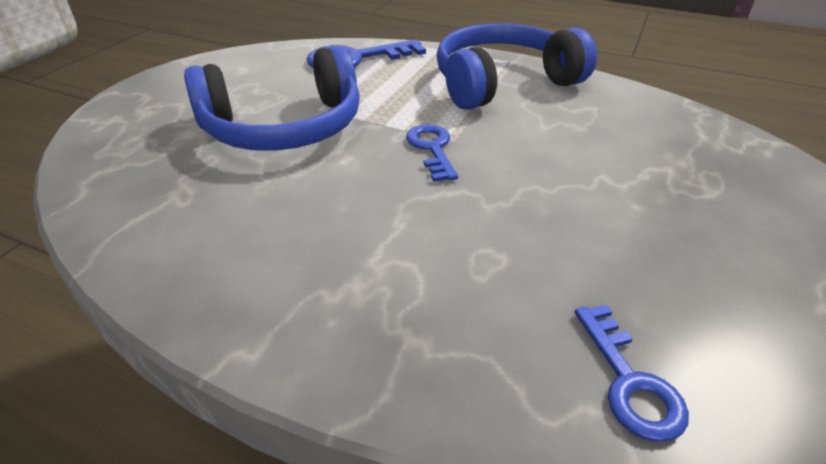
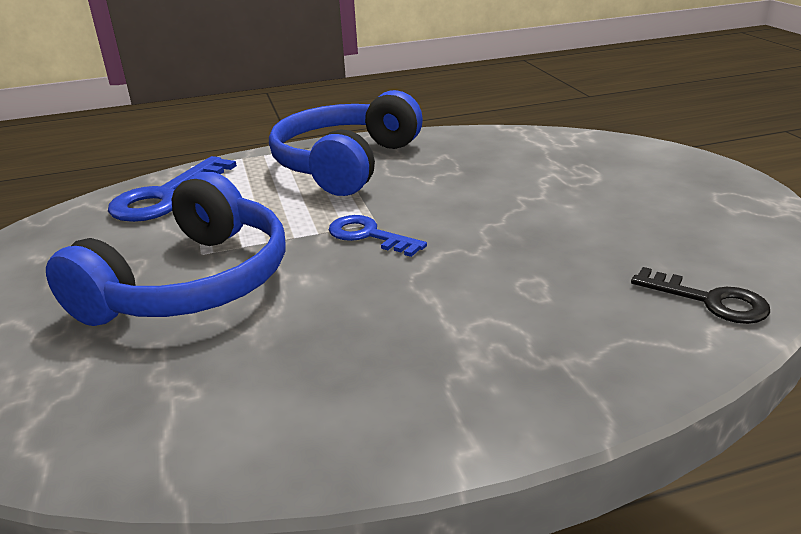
camera: 40 degrees left, 10 degrees down
(629, 381) = (710, 301): blue key -> black key

